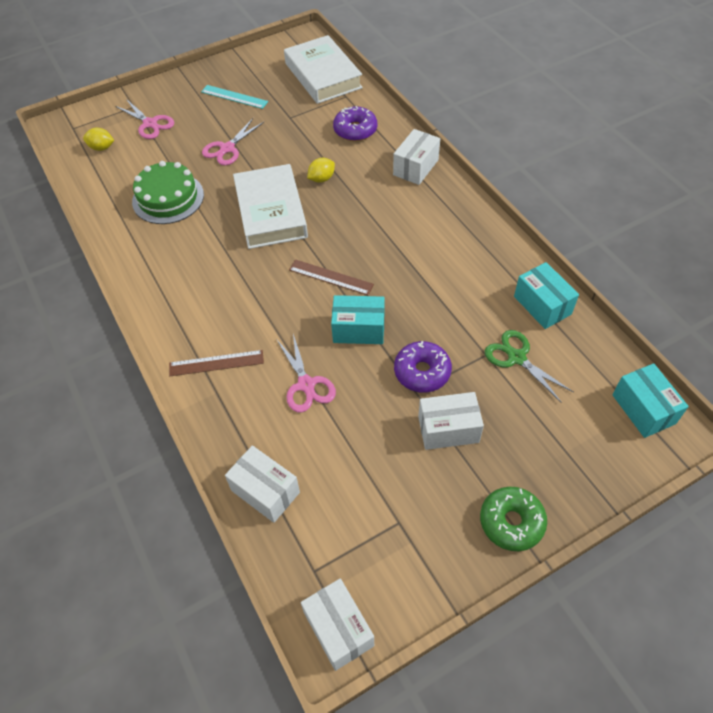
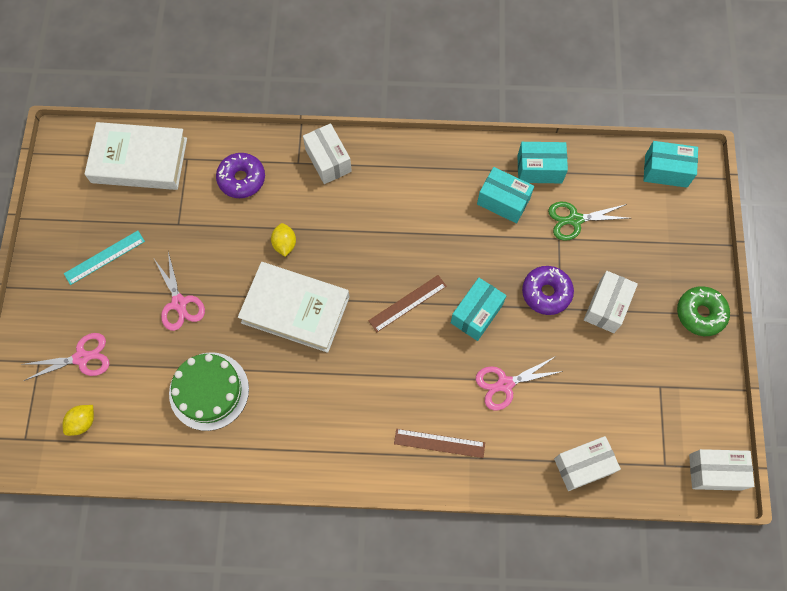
camera: 60 degrees left, 15 degrees up
(216, 363) = (439, 443): brown ruler -> brown ruler turned 75 degrees clockwise
(306, 384) = (505, 384): pink scissors -> pink scissors turned 150 degrees clockwise
(484, 295) = (503, 201): none -> turquoise box

